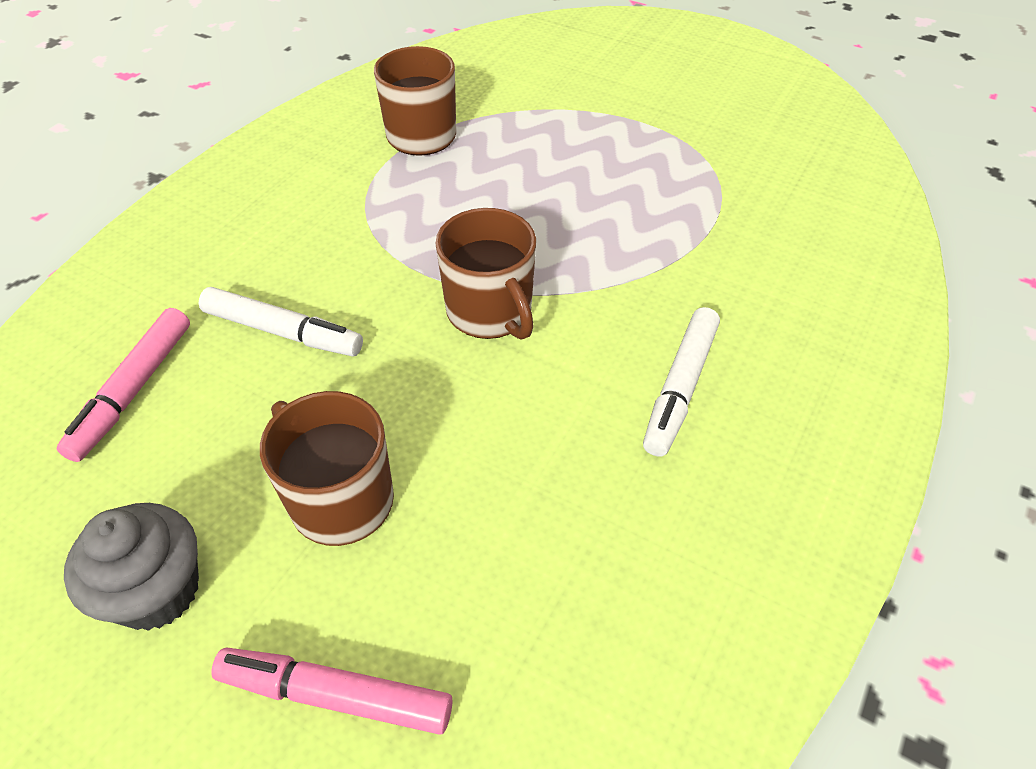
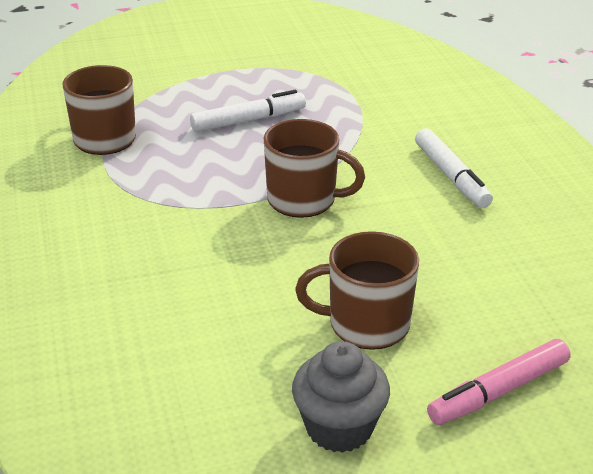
camera: 45 degrees left, 15 degrees down
(133, 390) = (148, 365): pink marker -> none
(283, 332) = (195, 280): white marker -> white marker (248, 120)

